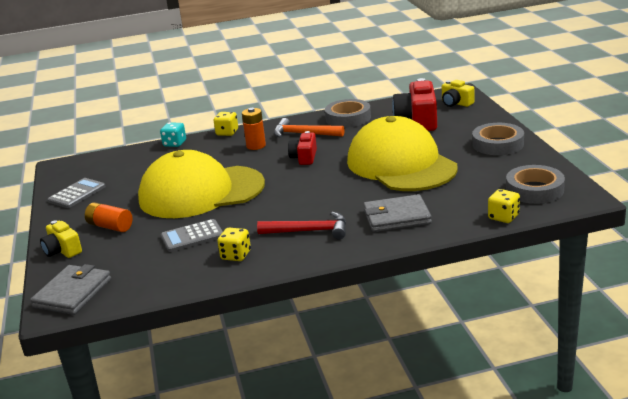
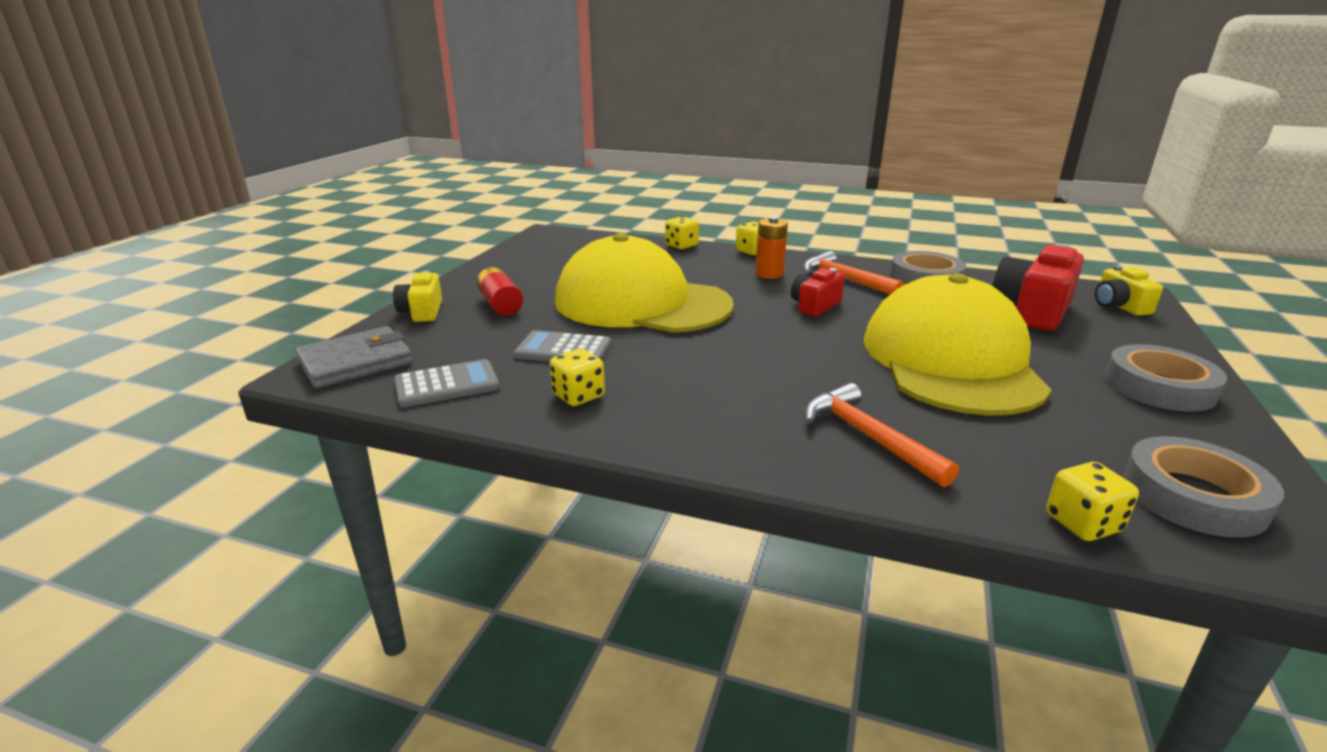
camera: 30 degrees right, 0 degrees up
(77, 194) = (521, 262): grey calculator -> grey calculator (447, 384)
(110, 226) = (500, 305): orange battery -> red battery
(175, 144) = (681, 245): turquoise dice -> yellow dice
(309, 231) = (712, 403): red hammer -> none
(397, 217) = (869, 437): grey wallet -> orange hammer

